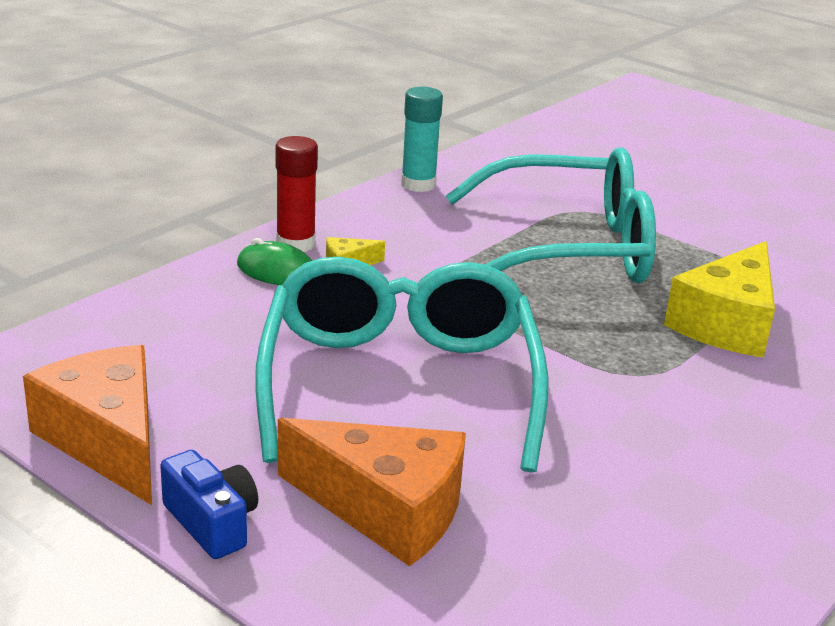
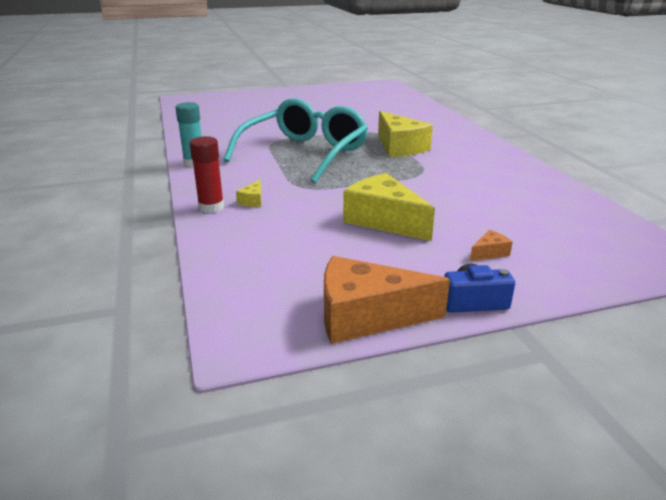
camera: 55 degrees left, 0 degrees up
(277, 271) = (234, 220): green mouse -> none
(386, 509) = (489, 253): orange cheese -> orange cheese, size x0.43
(399, 384) = (384, 220): turquoise glasses -> yellow cheese

